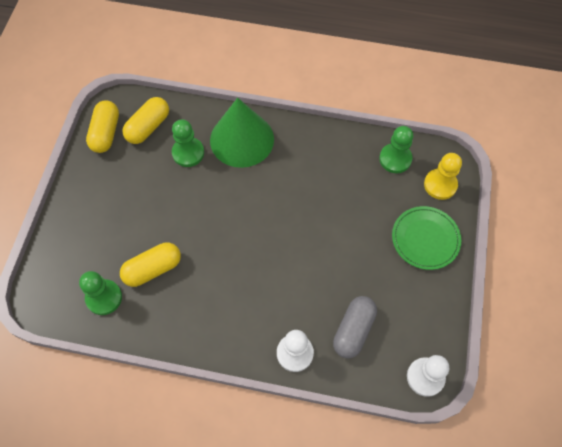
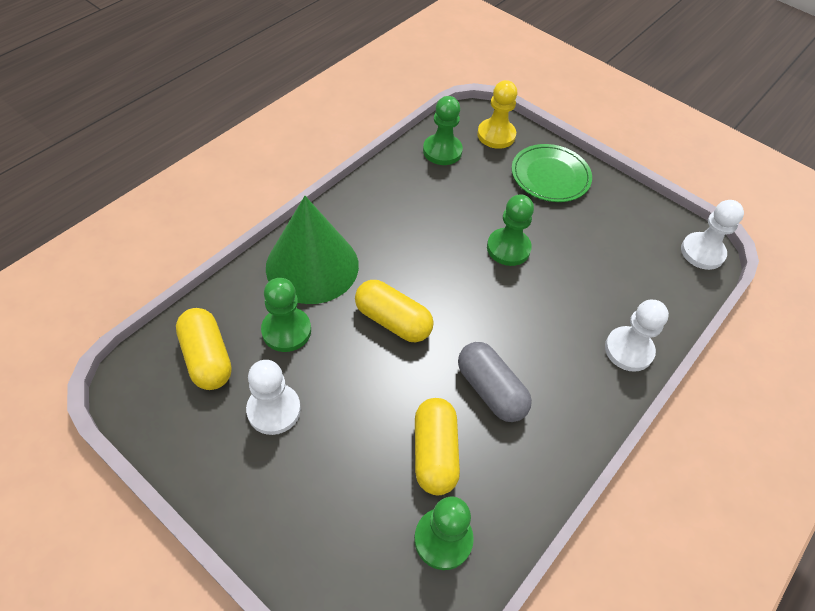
camera: 65 degrees left, 10 degrees down
(106, 133) = (170, 416): yellow capsule -> yellow capsule (393, 321)
(135, 176) = (274, 410): none -> white pawn
(333, 241) = (508, 248): none -> green pawn
(353, 330) = (625, 283): grey capsule -> grey capsule (490, 390)

